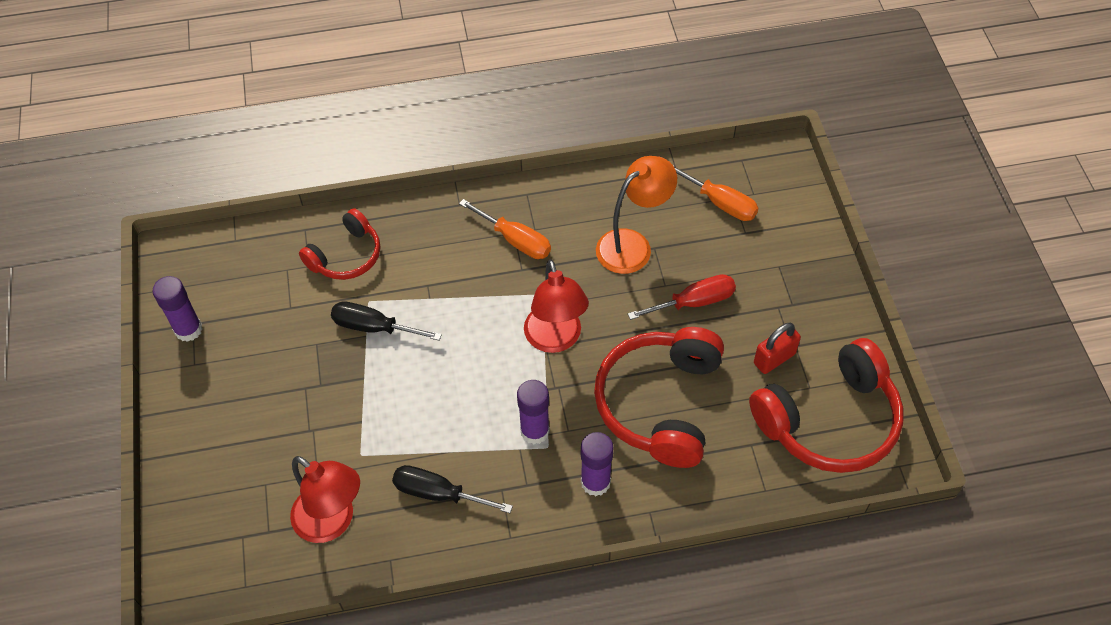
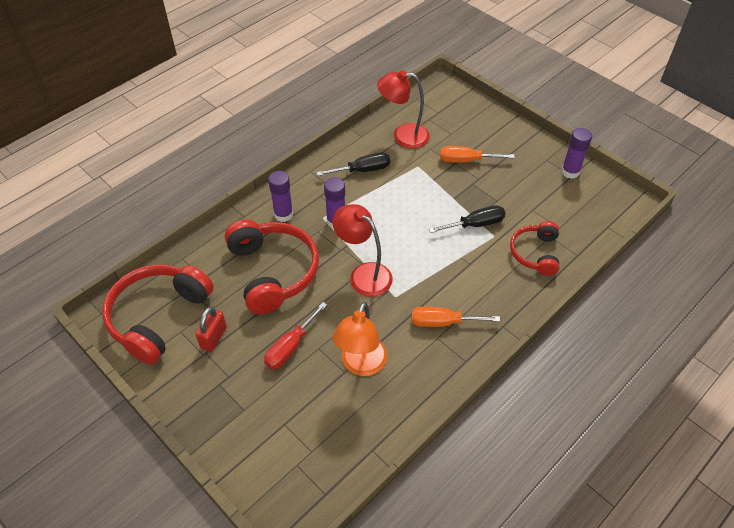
camera: 145 degrees right, 5 degrees down
(720, 203) = (319, 439): orange screwdriver -> orange screwdriver (466, 160)

